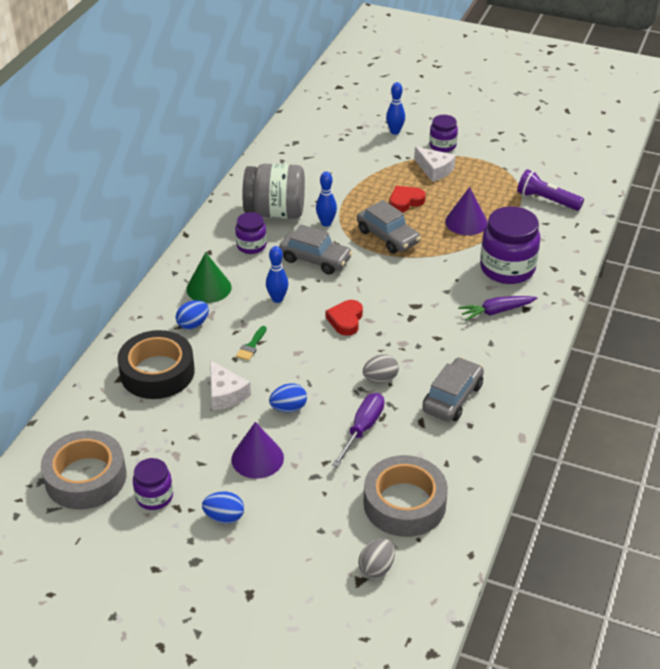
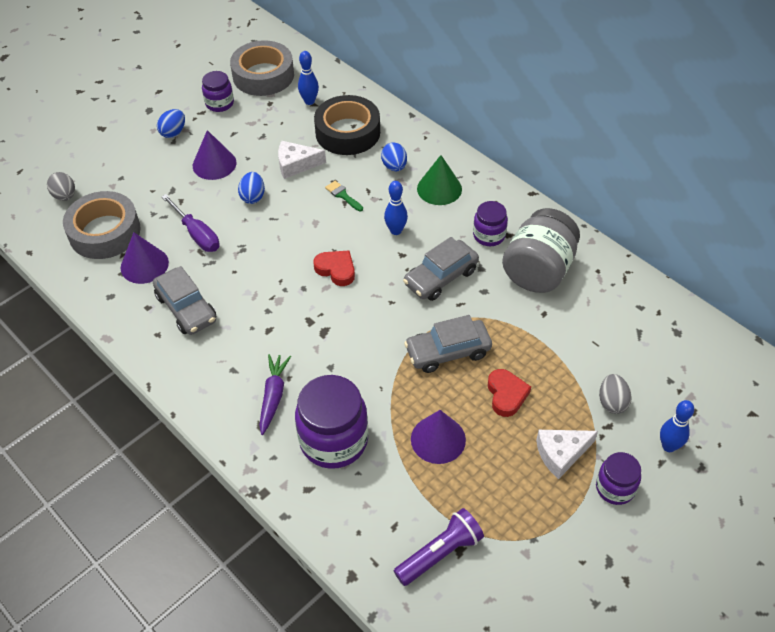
camera: 115 degrees right, 10 degrees up
(326, 223) = (499, 306): blue bowling pin -> blue bowling pin (309, 101)
(380, 379) = (244, 267): grey egg -> grey egg (612, 402)
(424, 450) = (144, 265): none -> purple cone

